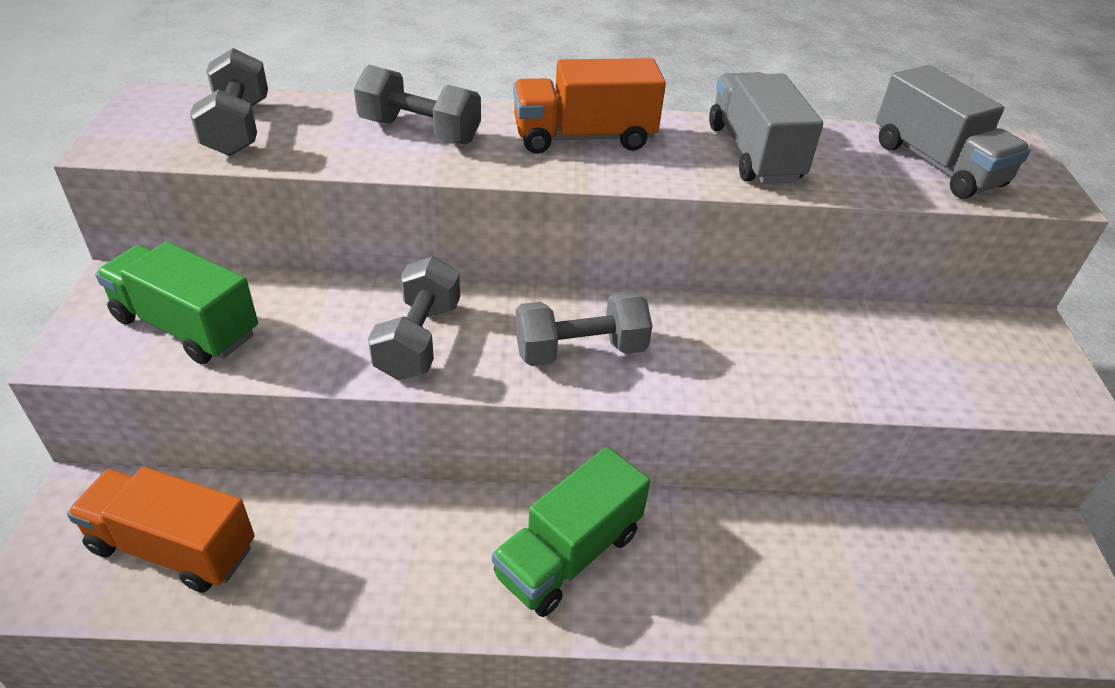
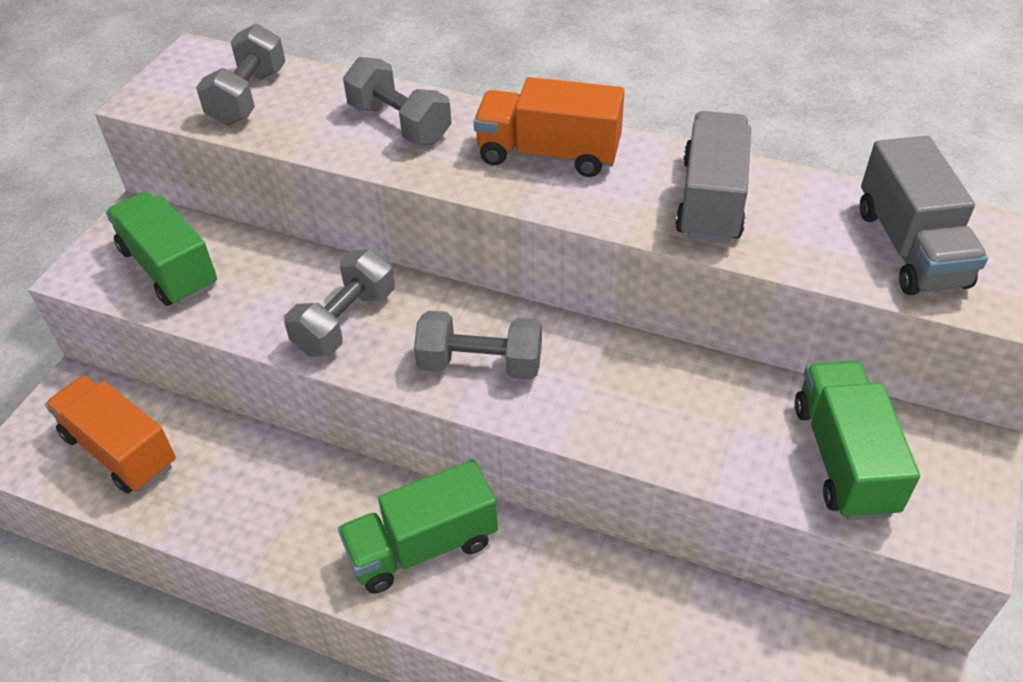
camera: 25 degrees right, 5 degrees up
(943, 359) = (843, 458): none -> green truck

